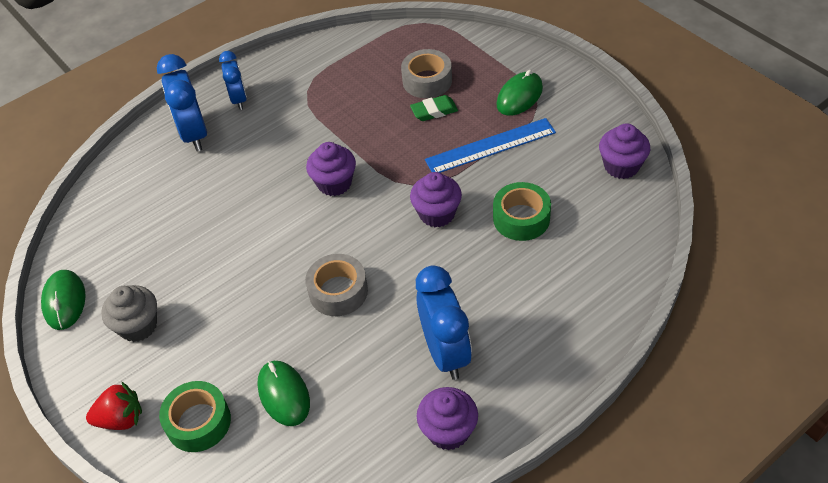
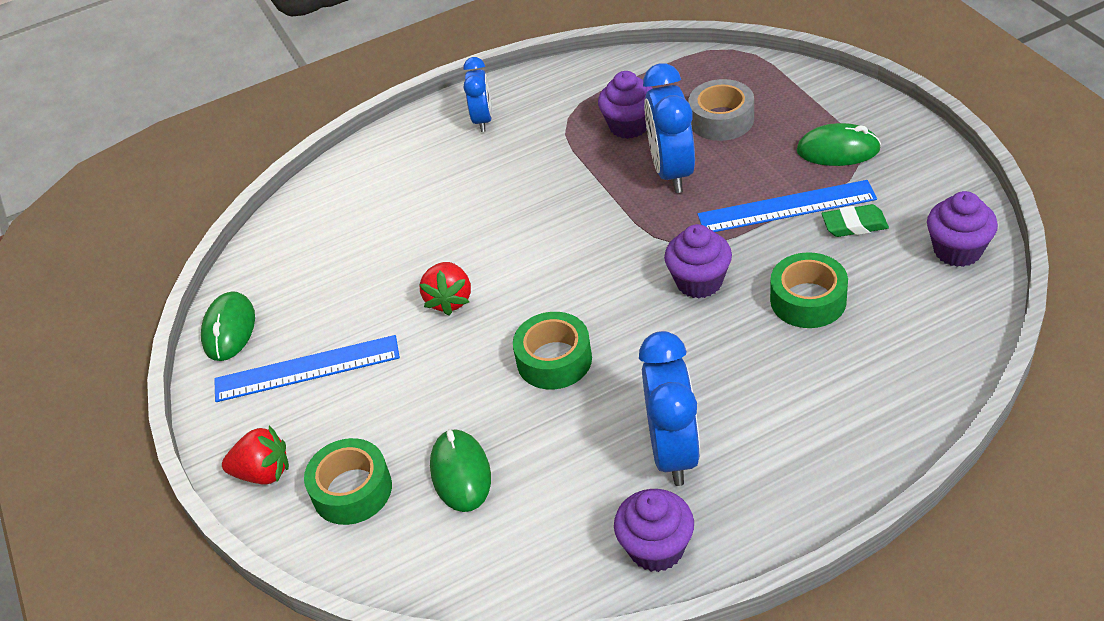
camera: 15 degrees right, 5 degrees down
(138, 326) = (307, 368): grey cupcake -> blue ruler
(194, 134) = (420, 155): blue clock -> blue clock (671, 172)
(244, 253) = (449, 300): none -> red strawberry
(334, 183) = (578, 230): purple cupcake -> purple cupcake (629, 126)
(338, 291) = (554, 360): grey tape -> green tape
(434, 111) = (722, 157): green eraser -> green eraser (854, 225)
(519, 96) = (838, 150): green mouse -> green mouse turned 45 degrees clockwise

